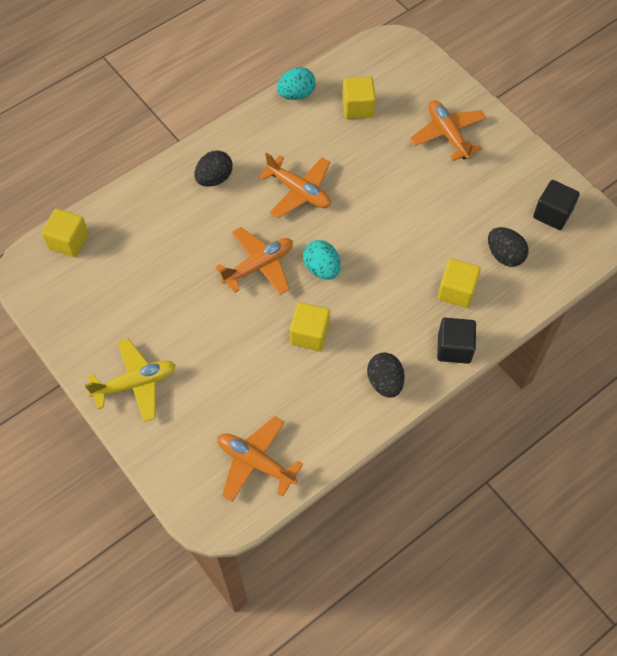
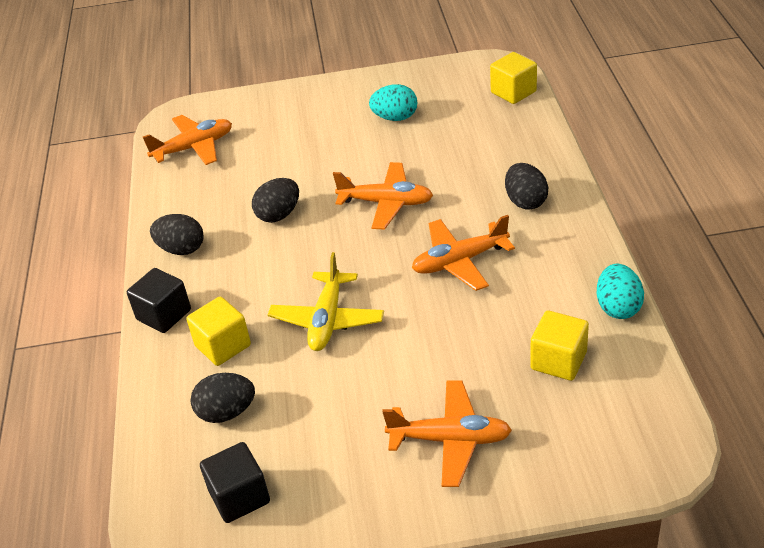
camera: 125 degrees right, 20 degrees down
(135, 384) = (329, 101): yellow plane -> yellow plane (327, 320)
(259, 266) = (386, 203): orange plane -> orange plane turned 75 degrees counterclockwise
(309, 334) = (279, 215): yellow cube -> black egg
(322, 269) = (344, 247): turquoise egg -> turquoise egg (395, 118)

